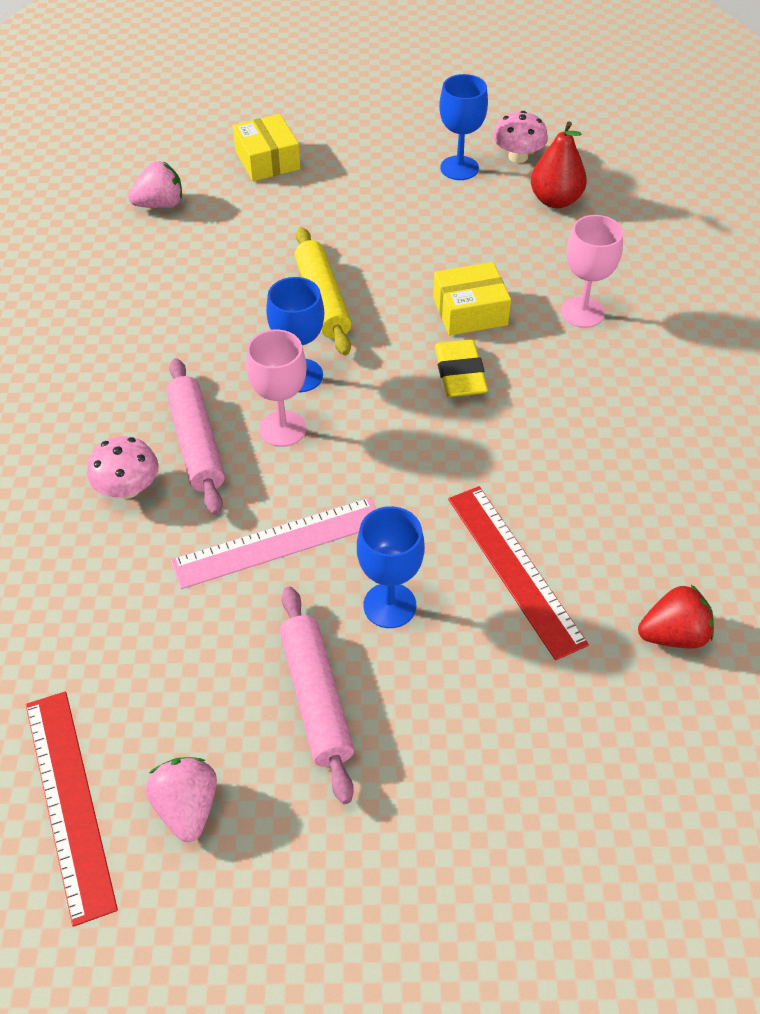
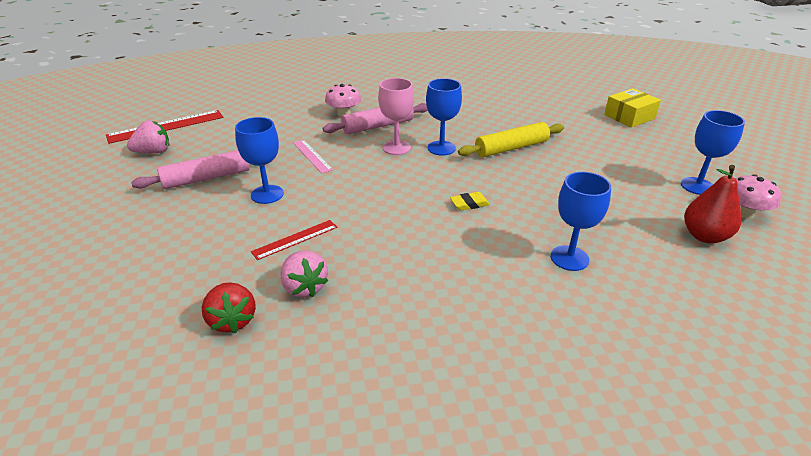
camera: 80 degrees right, 15 degrees down
(160, 204) = (558, 93): pink strawberry -> pink strawberry (304, 287)
(278, 542) = (312, 156): pink ruler -> pink ruler, size x0.59
(460, 373) = (469, 204): yellow eraser -> yellow eraser, size x0.61
(470, 311) = (535, 203): yellow box -> none
(515, 569) = (295, 239): red ruler -> red ruler, size x0.59
(582, 312) = (569, 258): pink goblet -> blue goblet

